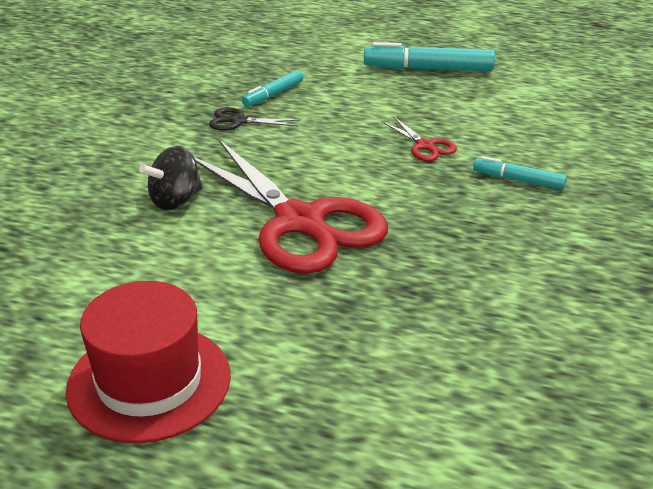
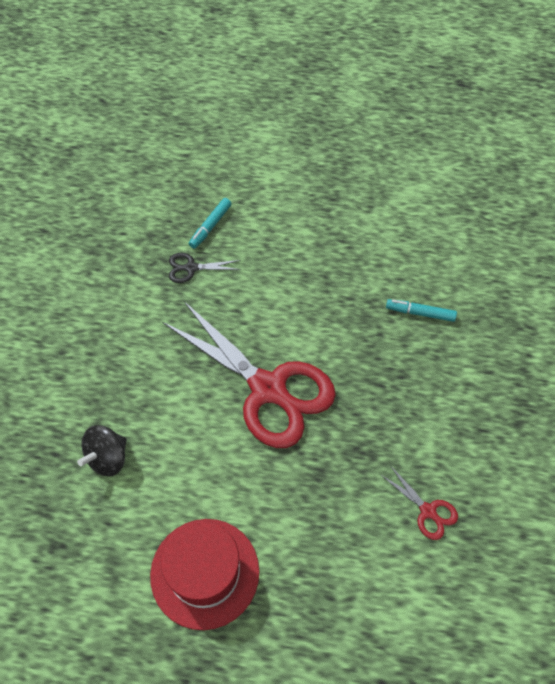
camera: 10 degrees left, 25 degrees up
(175, 201) = (168, 378): black spinning top -> black spinning top (107, 458)
(425, 146) = (344, 280): red scissors -> red scissors (428, 511)
(429, 69) = (331, 171): turquoise marker -> none

